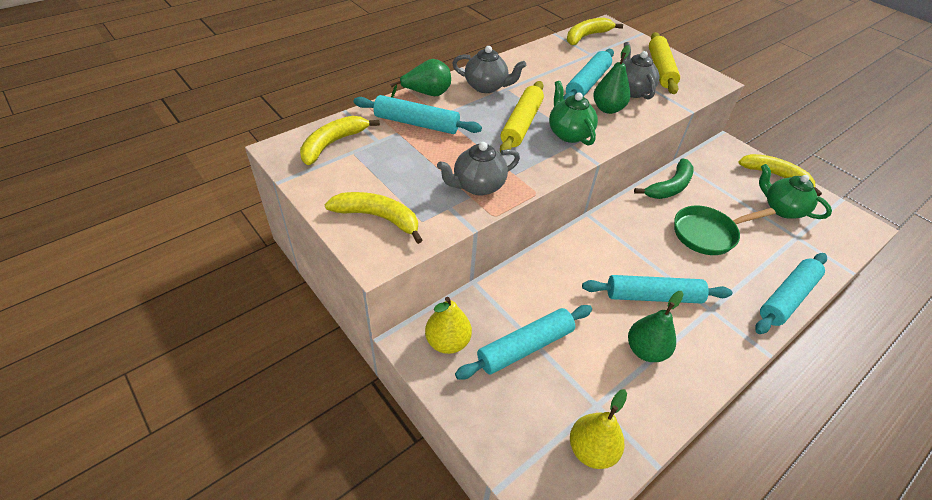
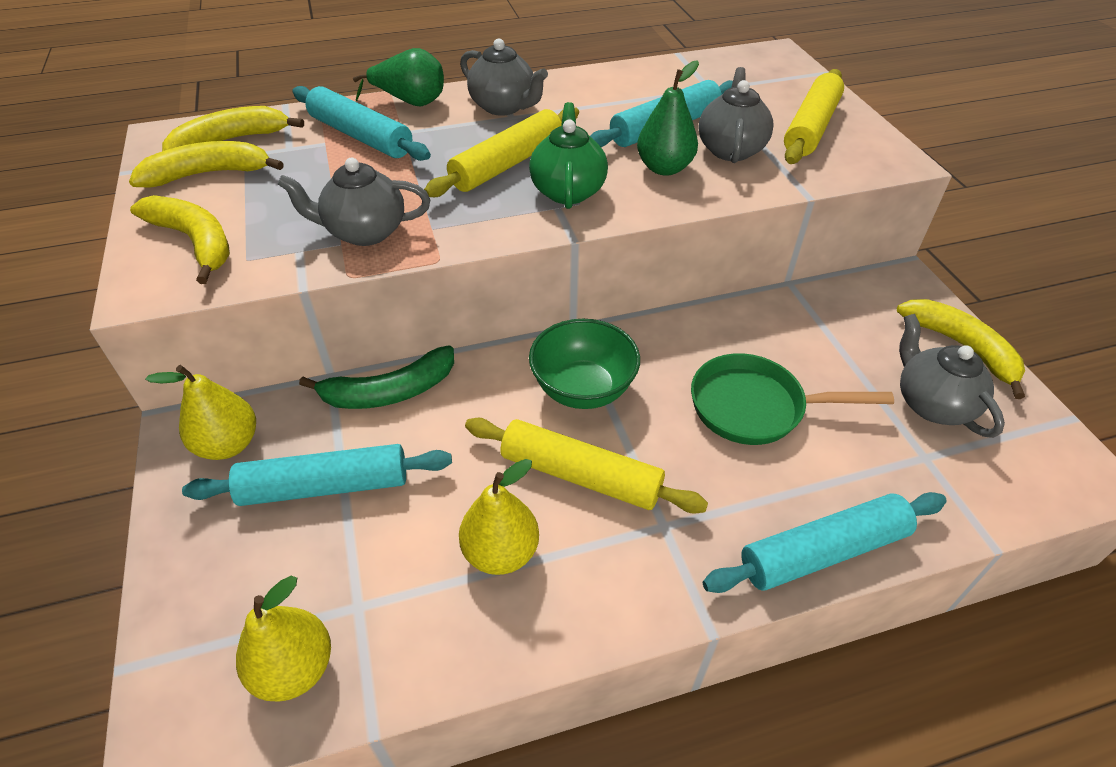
camera: 25 degrees right, 0 degrees up
(586, 36) = (726, 63): yellow banana -> yellow banana (208, 174)
(618, 248) = (583, 389): none -> green bowl
(645, 350) = (501, 552): green pear -> yellow pear
(653, 296) = (580, 476): turquoise rolling pin -> yellow rolling pin
(670, 187) = (745, 320): green banana -> green banana (390, 392)
(782, 209) = (932, 404): green teapot -> grey teapot

